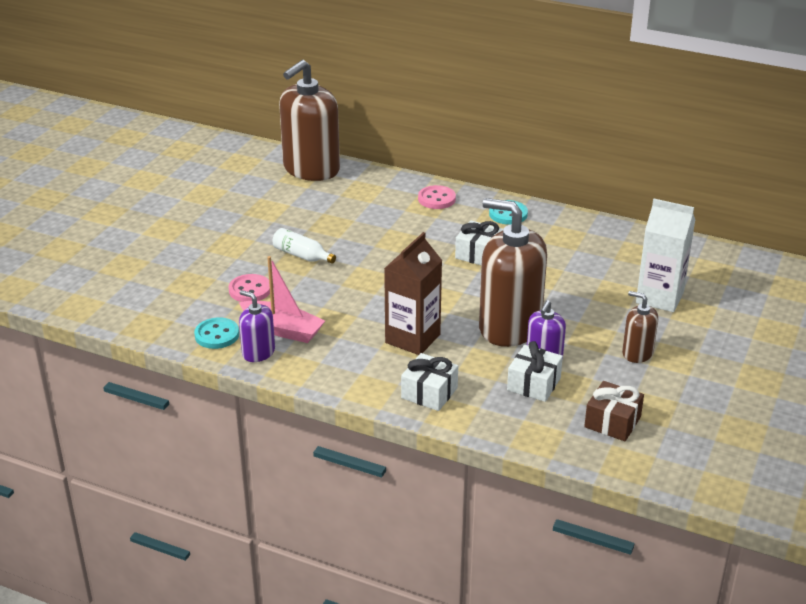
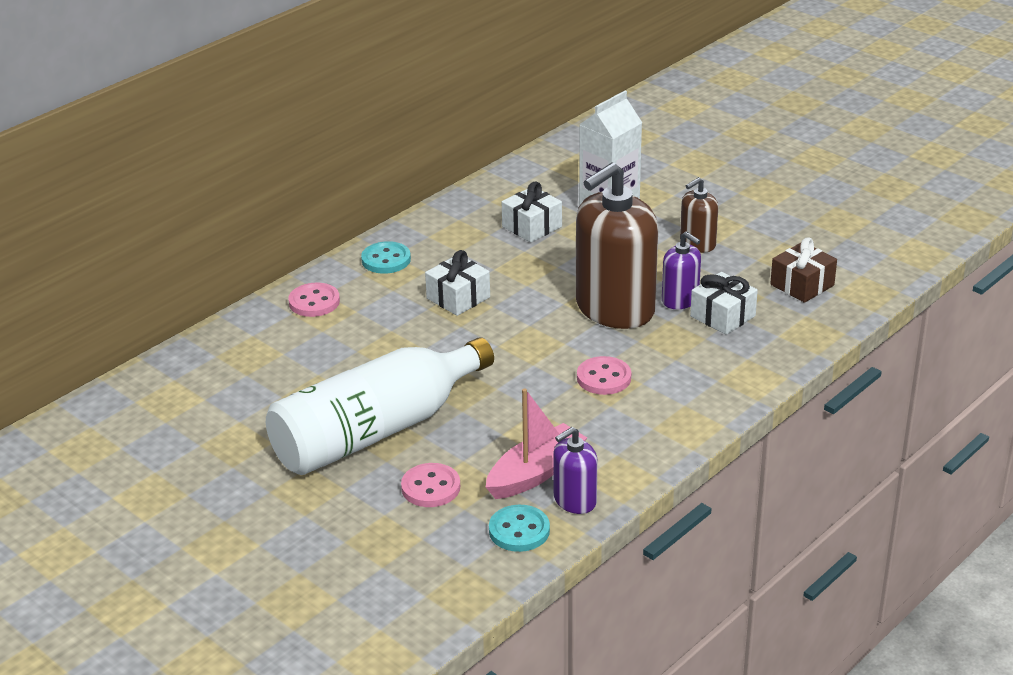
camera: 70 degrees left, 0 degrees up
(302, 255) = (375, 431): white bottle -> white bottle, size x2.50
(311, 169) = (158, 387): brown soap dispenser -> none
(412, 338) = (604, 378): brown carton -> pink button
(429, 393) = (710, 386): white gift -> white gift (532, 227)

